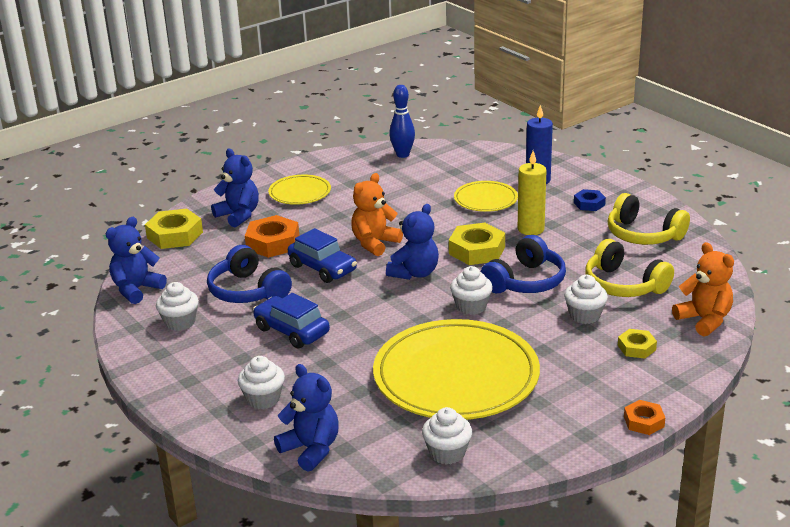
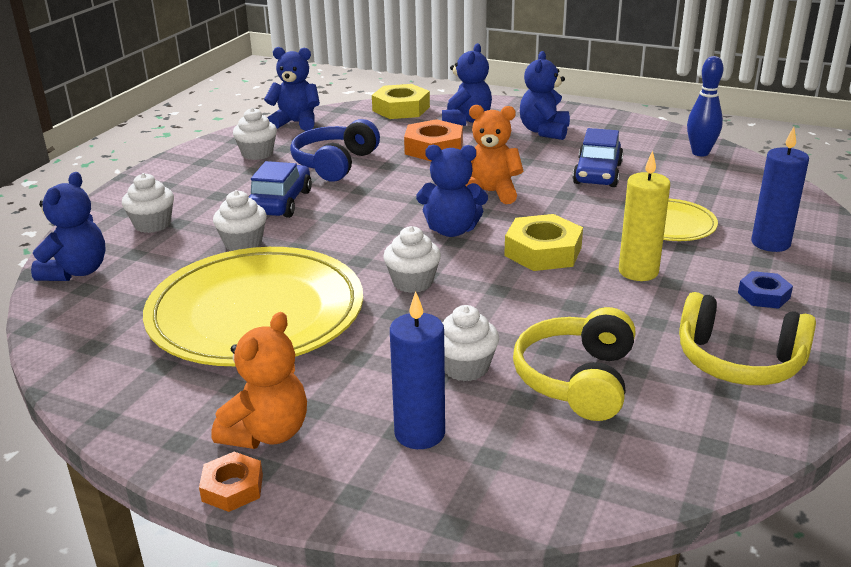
camera: 60 degrees right, 0 degrees up
(300, 193) = (544, 131): yellow plate -> blue teddy bear
(322, 268) = (411, 183): blue car -> blue car (597, 174)
(447, 453) = (98, 350): white cupcake -> white cupcake (243, 243)
(525, 281) = (506, 302): blue headphones -> none
(636, 348) = (419, 433): yellow nut -> blue candle
(643, 235) = (738, 361): yellow headphones -> yellow headphones turned 75 degrees counterclockwise
(704, 320) = (553, 482): orange teddy bear -> orange teddy bear (267, 433)

